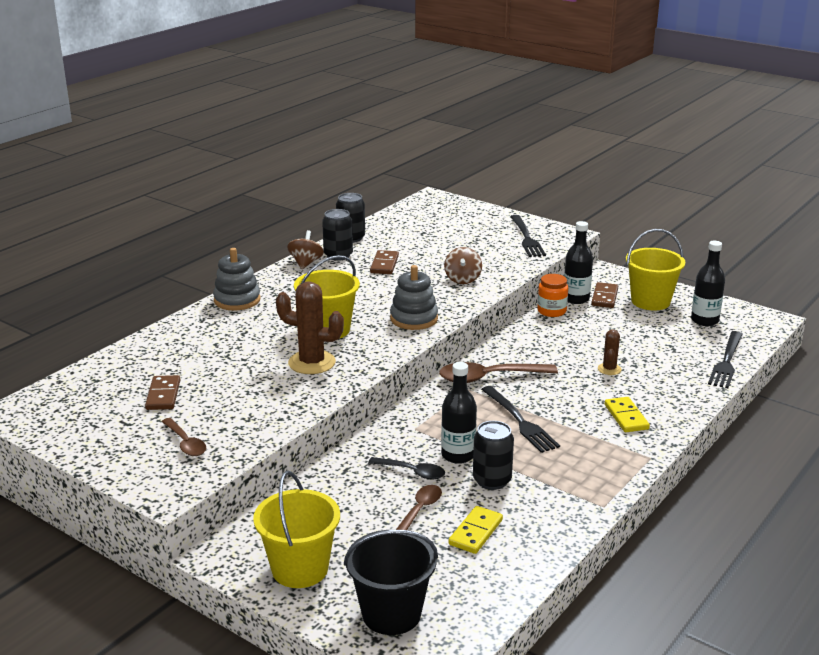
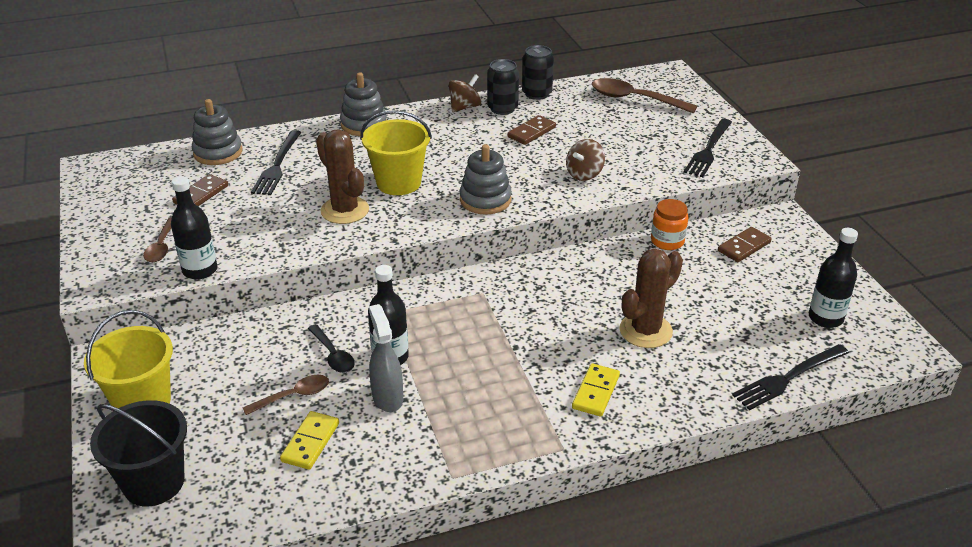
camera: 35 degrees right, 10 degrees up
(130, 361) = (218, 152): none -> grey stacking toy
(475, 532) = (310, 442): yellow domino -> yellow domino turned 45 degrees counterclockwise
(489, 377) = (516, 289): brown spoon -> brown spoon (634, 99)
(492, 480) = (387, 397): black can -> grey spray bottle
(520, 421) = (487, 348): black fork -> black fork (277, 165)
(576, 299) = (710, 237): black bottle -> black bottle (200, 270)
(609, 369) = (645, 331): brown cactus -> brown cactus, size x1.89
(650, 301) = (790, 271): yellow bucket -> none

